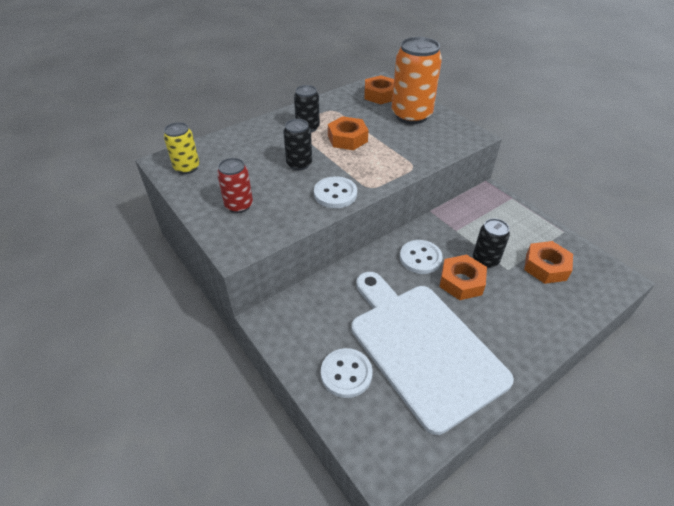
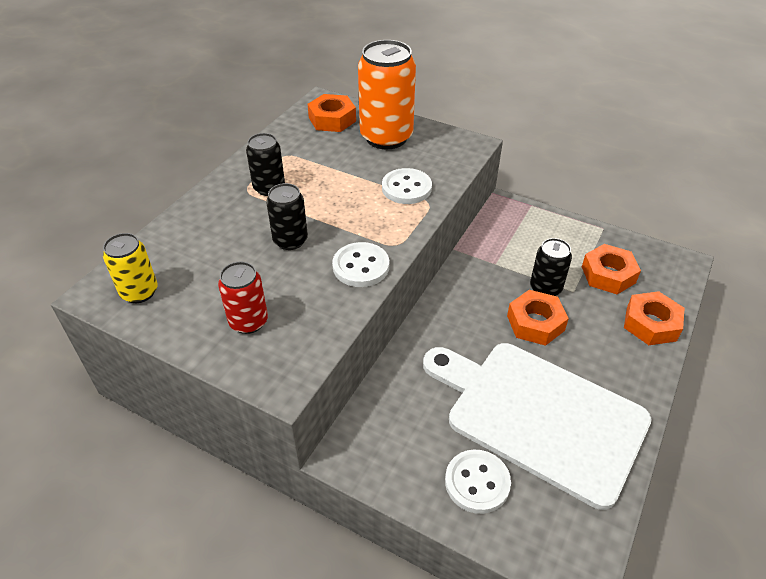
camera: 25 degrees left, 0 degrees up
(347, 138) = (329, 189): orange nut -> orange nut (651, 324)
(420, 258) = (476, 311): white button -> white button (406, 188)

